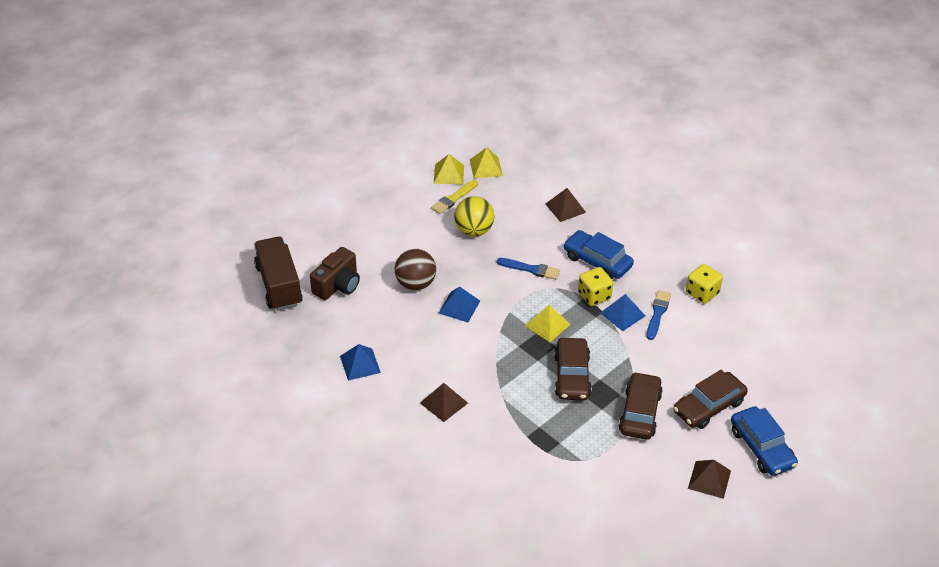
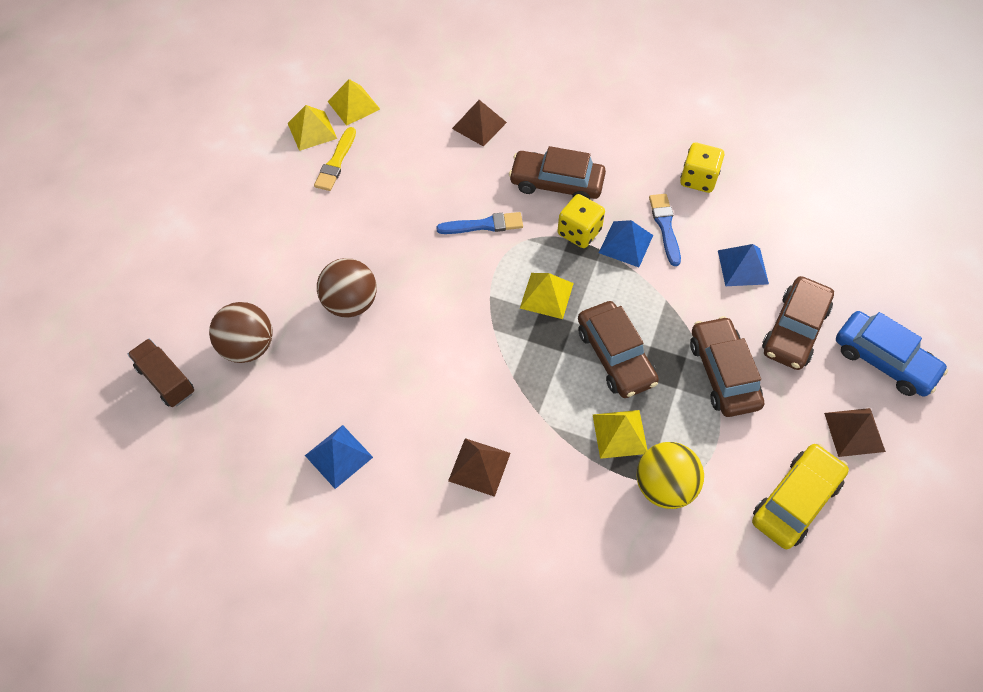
camera: 25 degrees left, 15 degrees up
(279, 285) = (166, 380): brown truck -> brown truck, size x0.62
(338, 285) = (248, 347): brown camera -> brown ball
(459, 306) = (424, 314): blue pyramid -> blue pyramid (742, 267)
(474, 231) = (385, 198): yellow ball -> yellow ball (664, 487)
(546, 419) = (619, 433): none -> yellow pyramid
(597, 261) = (556, 183): blue car -> brown car
(640, 500) = (796, 501): none -> yellow car

